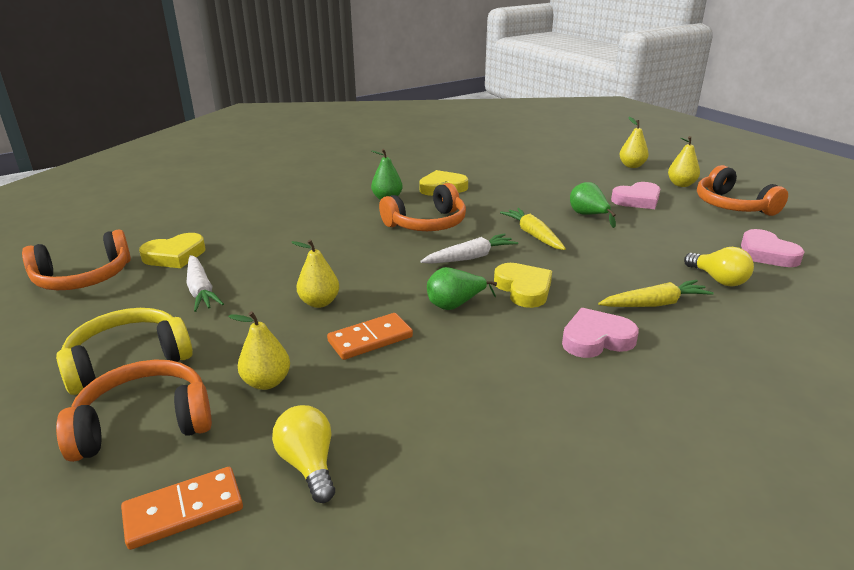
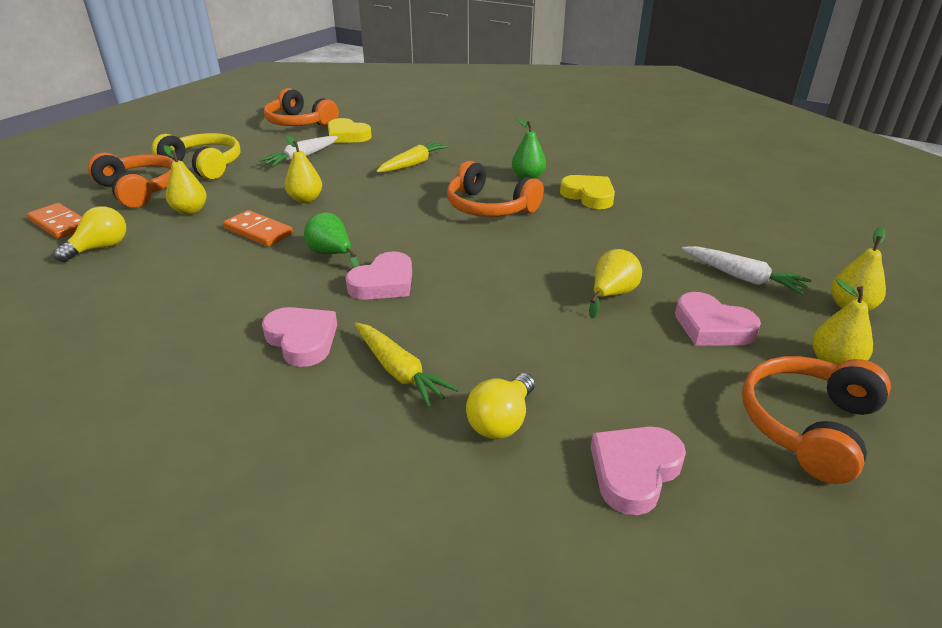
camera: 65 degrees right, 5 degrees up
(470, 257) = (432, 243): white carrot -> white carrot (742, 277)
(523, 289) = (384, 283): yellow heart -> pink heart
(533, 235) = (516, 267): yellow carrot -> yellow carrot (413, 164)
(588, 215) = (611, 295): green pear -> yellow pear

